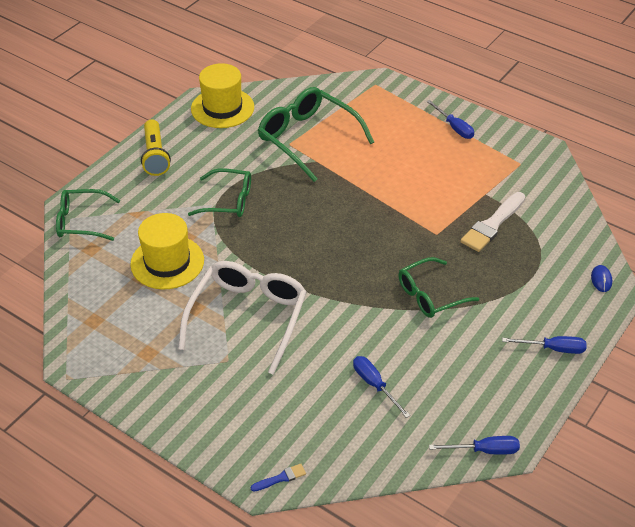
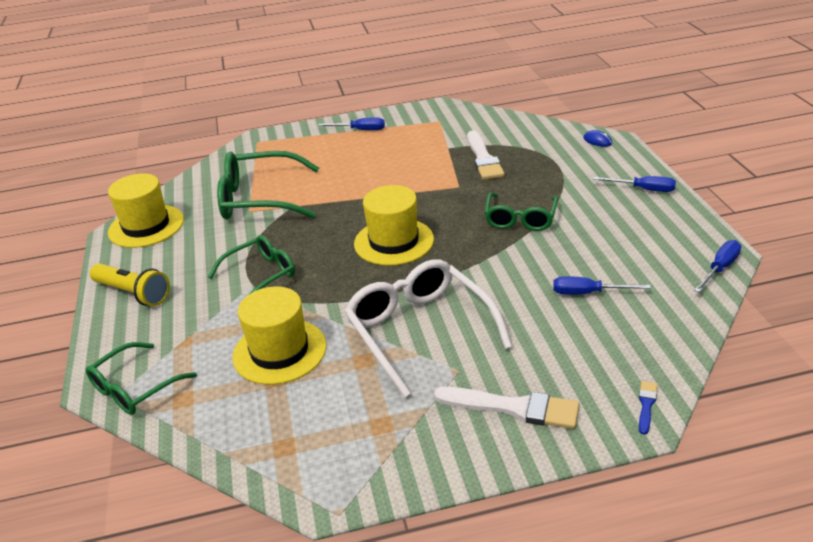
camera: 45 degrees left, 10 degrees down
(217, 409) = (513, 408): none -> white brush
(330, 242) = (394, 242): none -> yellow hat
(553, 349) = (643, 189): blue screwdriver -> blue screwdriver turned 60 degrees clockwise

